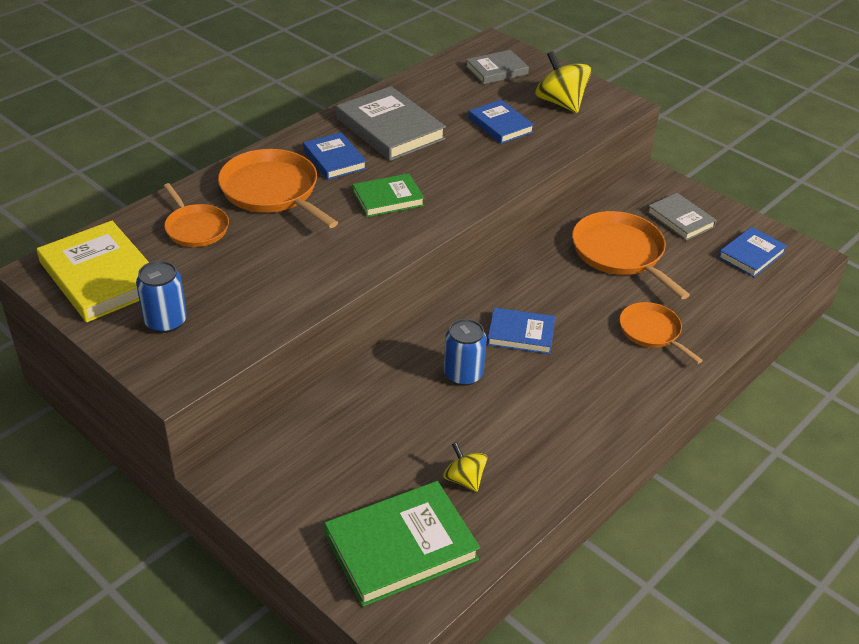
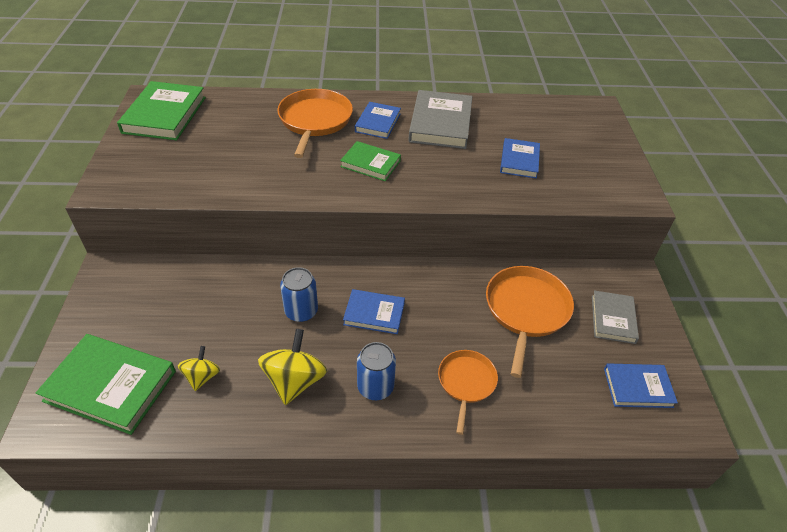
camera: 45 degrees right, 5 degrees up
(101, 276) = (164, 115): yellow book -> green book
(165, 321) = (151, 156): blue can -> blue can (375, 387)
(195, 228) = (245, 117): orange pan -> none
(496, 70) = (574, 125): grey book -> none
(521, 334) = (374, 313): blue book -> blue book turned 45 degrees counterclockwise
(560, 103) = (589, 170): yellow spinning top -> yellow spinning top (295, 381)

